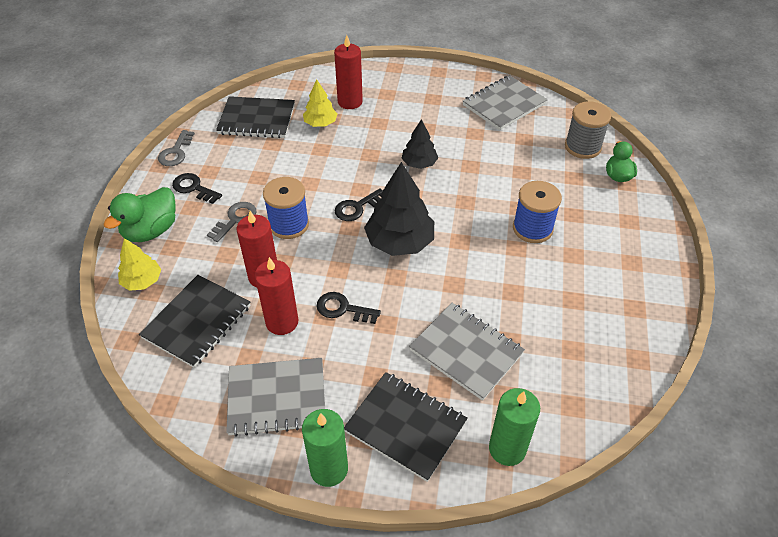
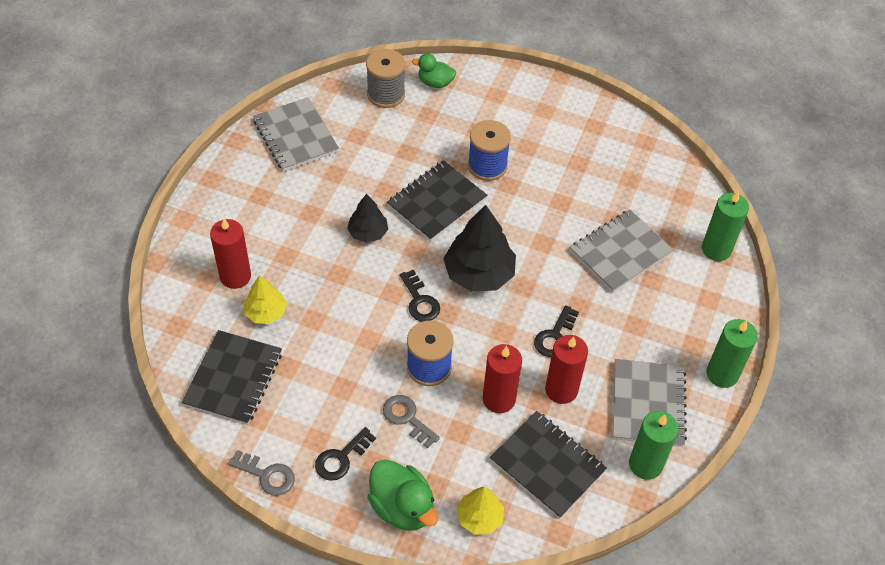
camera: 80 degrees left, 5 degrees up
(205, 403) = (645, 464): none -> green candle
(405, 426) = (688, 312): black notebook -> black notebook (436, 202)

